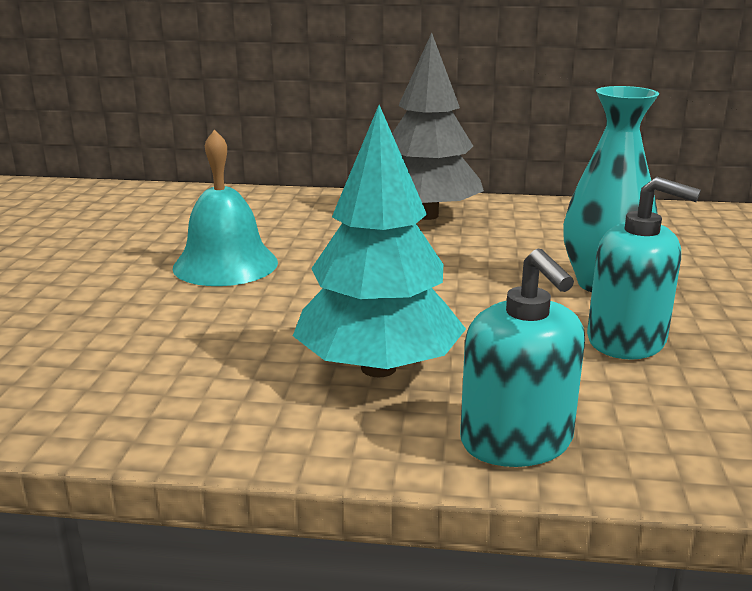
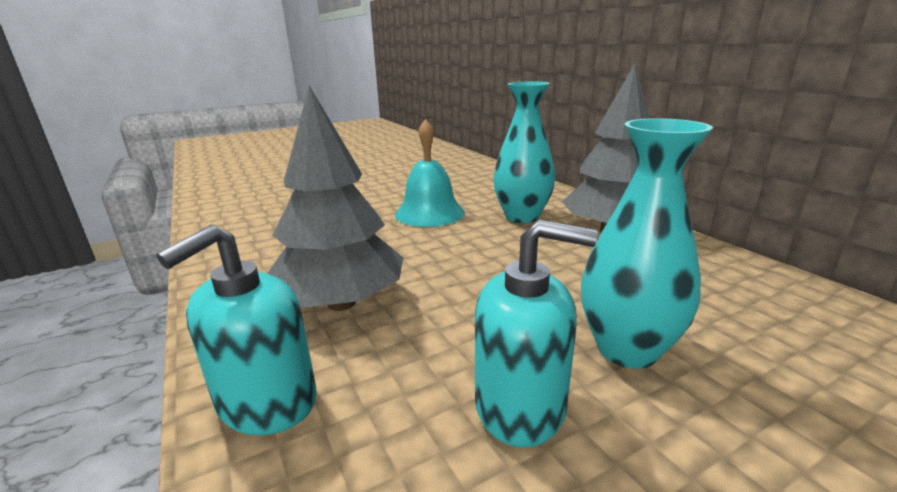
camera: 55 degrees right, 0 degrees up
(327, 231) = (522, 217): none -> turquoise vase
(378, 368) = (341, 303): turquoise tree -> grey tree
(626, 340) = (520, 405): turquoise soap dispenser -> turquoise soap dispenser turned 75 degrees counterclockwise

